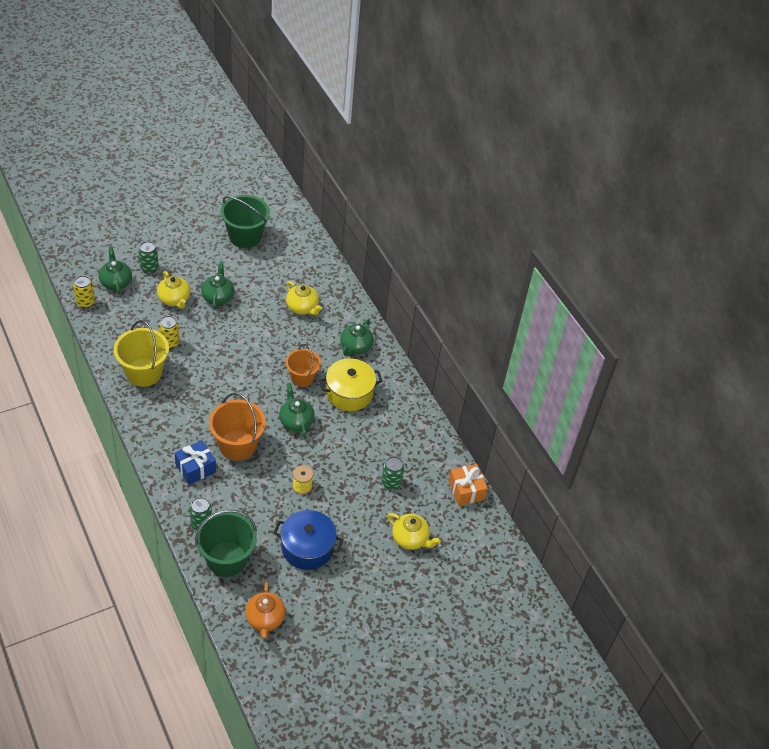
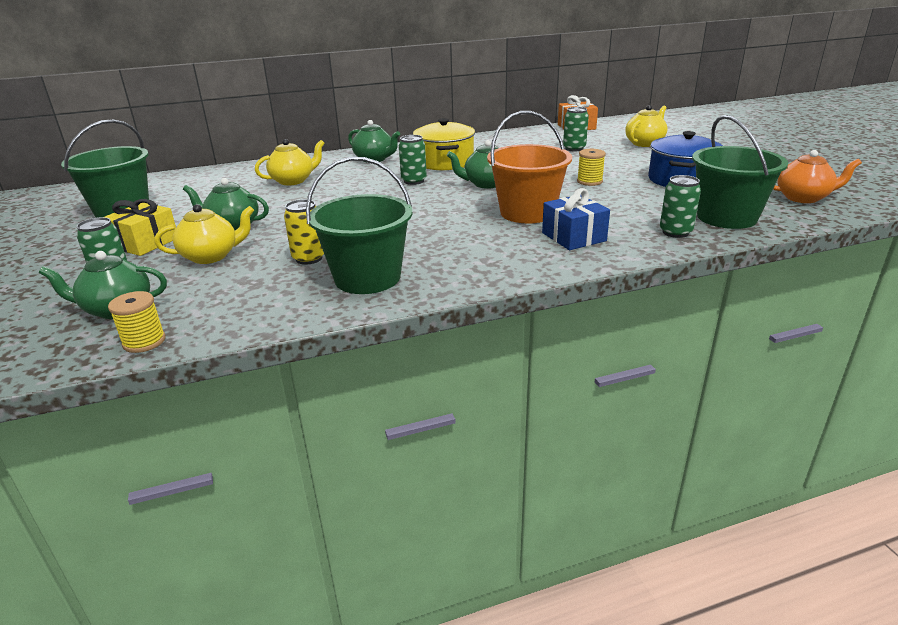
camera: 75 degrees left, 20 degrees down
(85, 303) = (144, 342): yellow can -> yellow spool
(144, 372) = (367, 278): yellow bucket -> green bucket
(194, 265) = (145, 243): none -> yellow gift
(302, 377) = (414, 181): orange bucket -> green can

